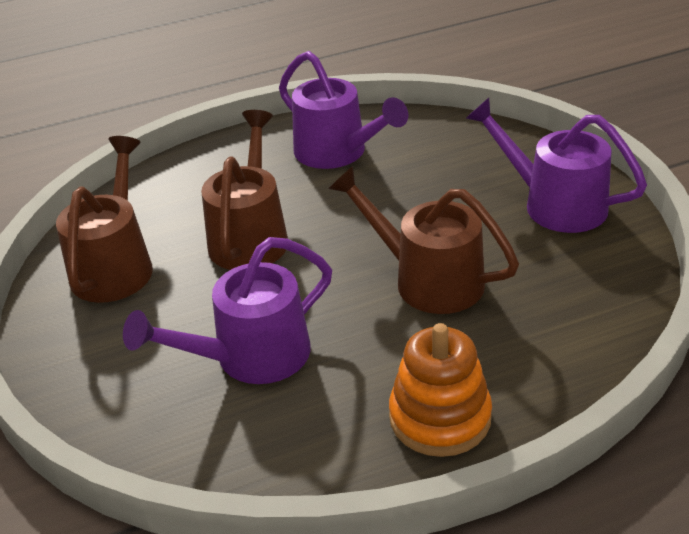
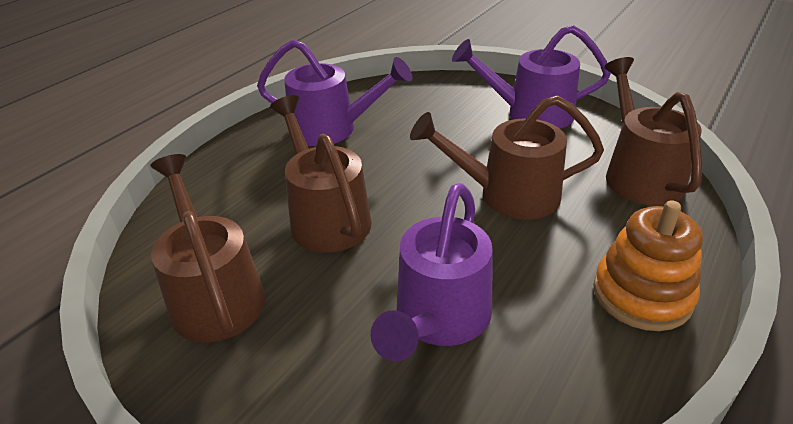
camera: 35 degrees left, 0 degrees up
(588, 312) = (638, 173): none -> brown watering can

